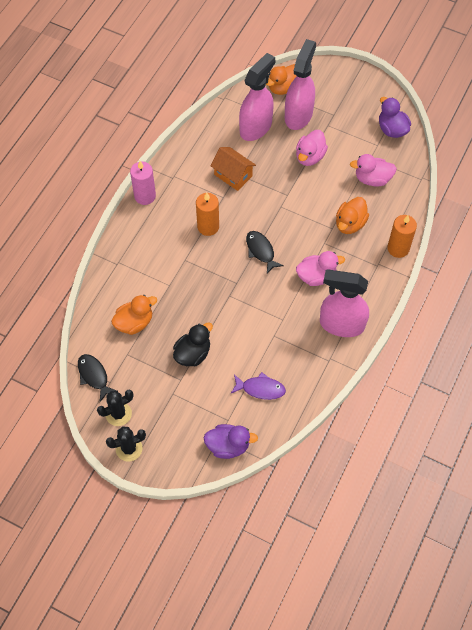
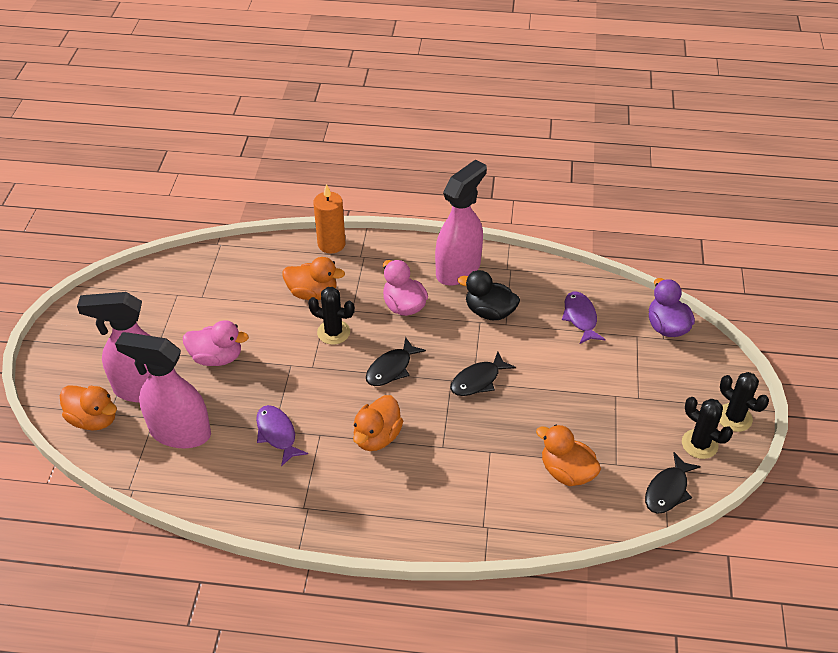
camera: 110 degrees left, 15 degrees down
(145, 196) = (354, 533): pink candle -> none
(193, 353) = (574, 394): black duck -> black duck (489, 312)
(208, 226) = (377, 437): orange candle -> orange duck
(229, 299) = (478, 380): none -> black fish
(233, 175) = (277, 434): orange house -> purple fish
(307, 226) = (333, 332): none -> black cactus
(341, 324) = (458, 269): pink spray bottle -> pink spray bottle turned 135 degrees counterclockwise
(372, 179) = (235, 287): pink duck -> none
(392, 129) = (146, 286): purple duck -> none

